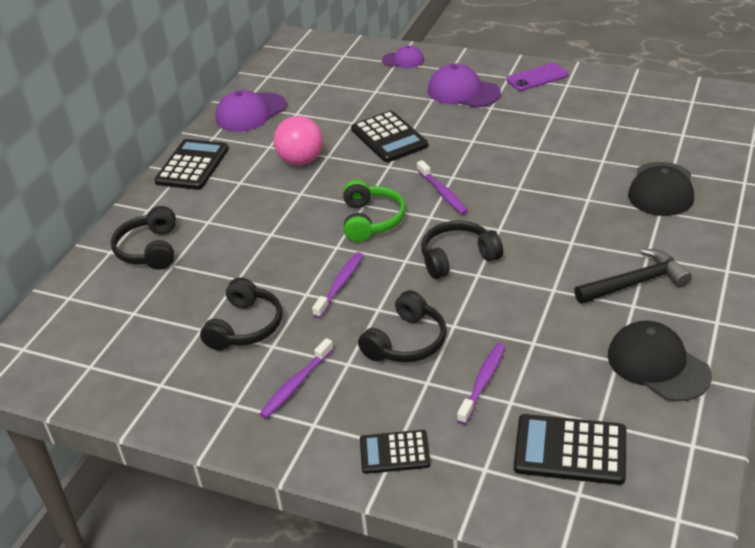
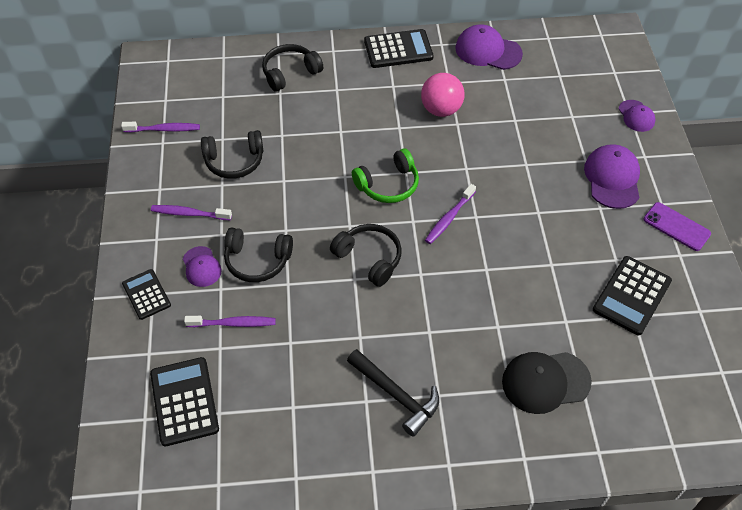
camera: 60 degrees right, 15 degrees up
(340, 285) = (302, 196): purple toothbrush -> purple toothbrush (164, 129)
(384, 391) = (201, 267): none -> purple cap
(389, 138) = (507, 153): black calculator -> black calculator (631, 295)
(657, 365) = (299, 438): black cap -> none

